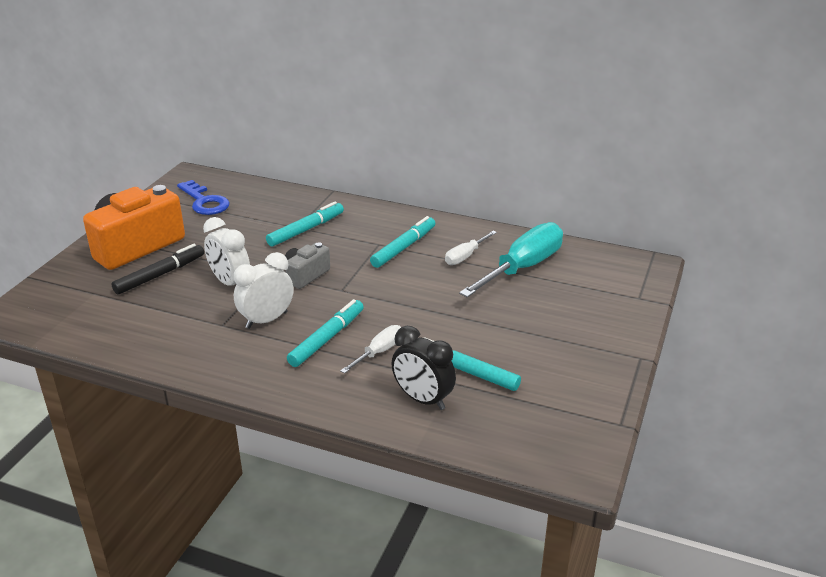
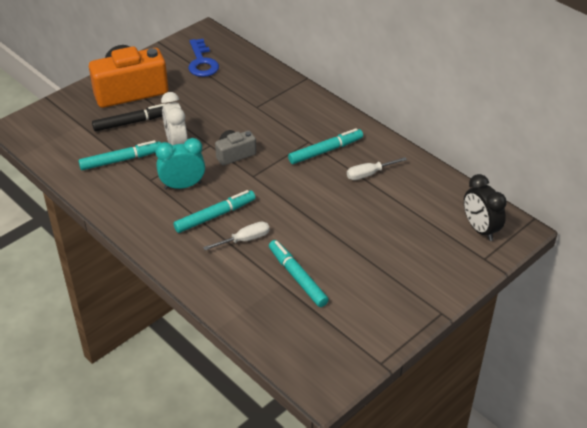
camera: 25 degrees right, 10 degrees up
(266, 320) = (182, 185): white clock -> turquoise clock
(306, 230) = (261, 111): turquoise marker -> turquoise marker (121, 160)
(423, 399) = (249, 290): black clock -> black clock (480, 229)
(522, 268) = (407, 199): turquoise screwdriver -> none

